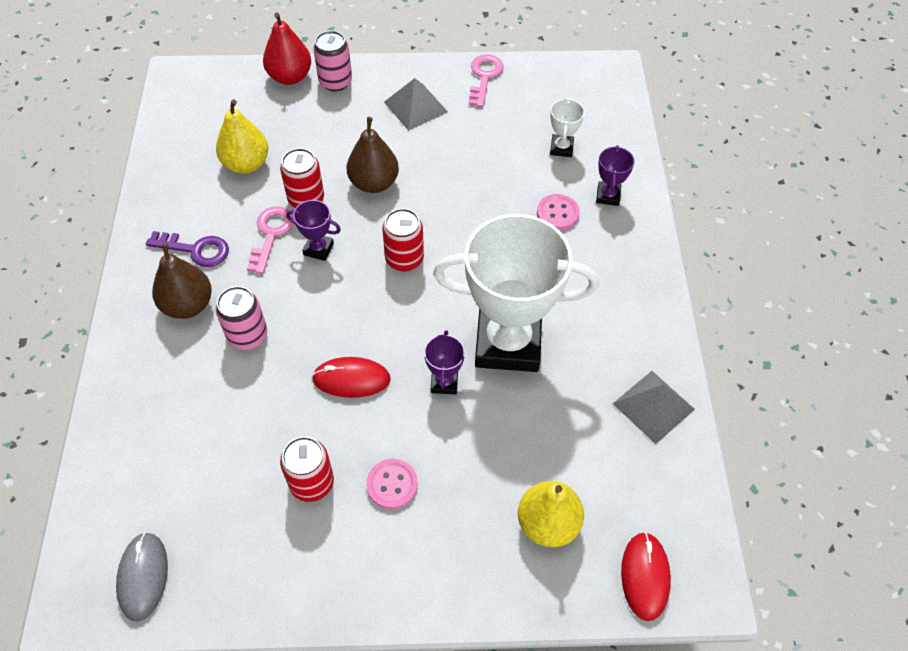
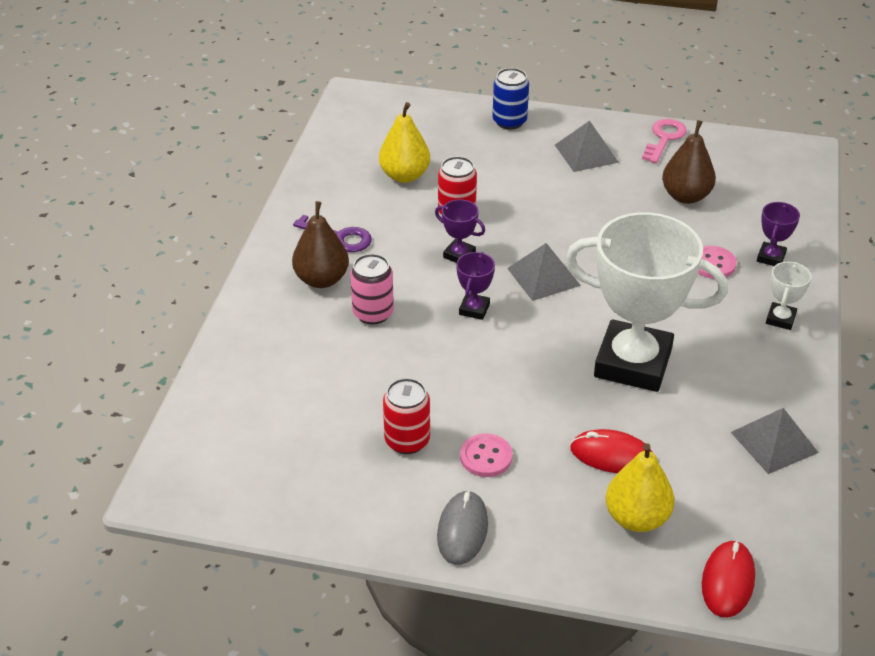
camera: 15 degrees right, 15 degrees down
(143, 577) = (230, 483): grey mouse -> grey mouse (462, 530)
(271, 234) = (415, 236): pink key -> none
(290, 77) = (465, 111): red pear -> none
(335, 82) = (509, 121): pink can -> blue can
(351, 379) = (466, 365): red mouse -> red mouse (612, 455)
(374, 183) = (528, 210): brown pear -> brown pear (686, 196)
(404, 259) = (543, 277): red can -> grey pyramid
(444, 382) = (559, 384): purple trophy -> purple trophy (474, 309)
(561, 148) = (731, 210): white trophy -> white trophy (780, 319)

